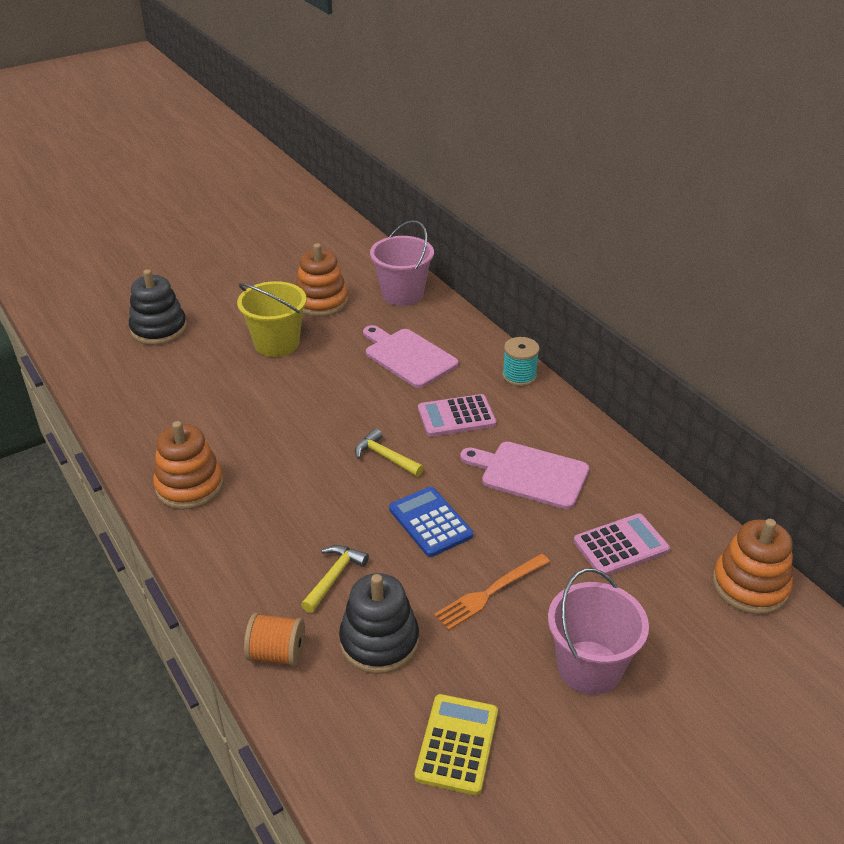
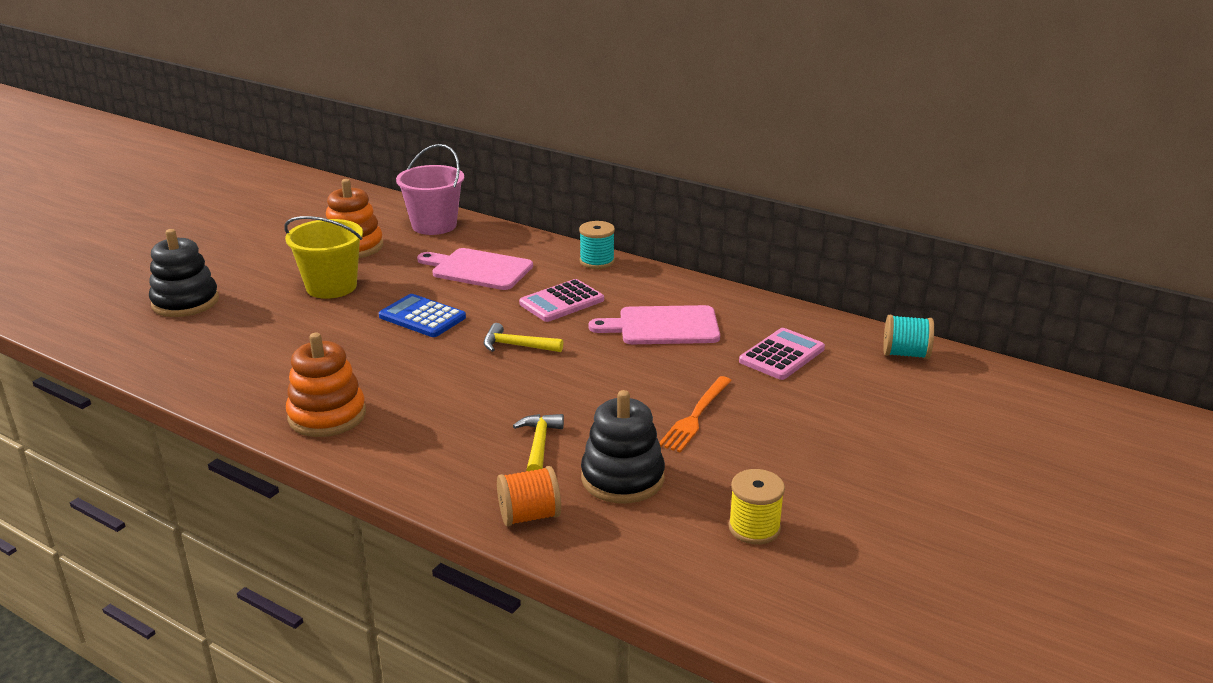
camera: 25 degrees left, 10 degrees down
(430, 522) = (599, 381): blue calculator -> blue calculator (422, 317)
(457, 744) = (754, 528): yellow calculator -> yellow spool
(589, 667) = (823, 442): pink bucket -> none
(750, 585) = (905, 354): orange stacking toy -> turquoise spool

